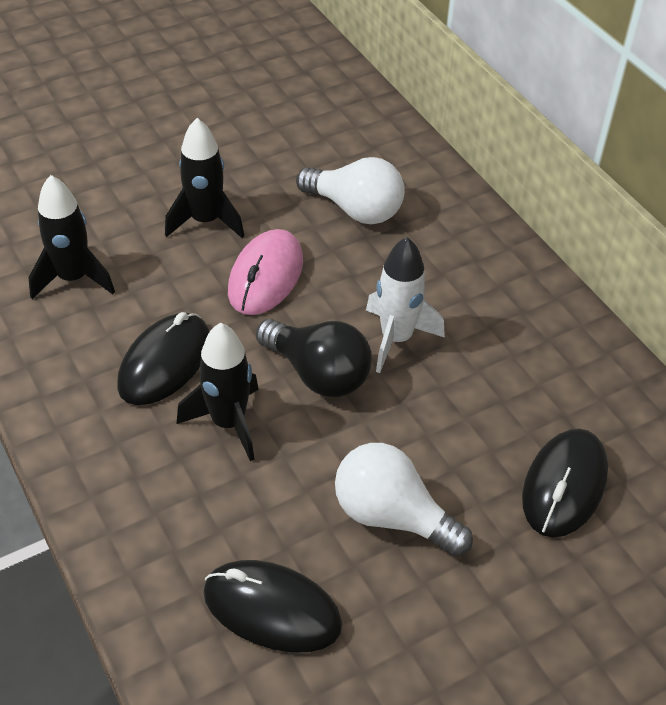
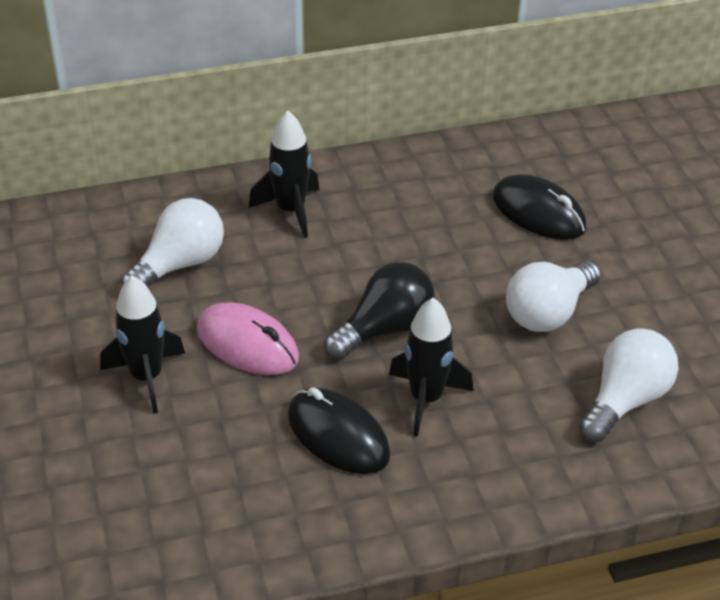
camera: 75 degrees left, 5 degrees down
(73, 278) = (190, 498): black rocket -> black rocket (291, 210)
(272, 609) = (625, 400): black mouse -> white light bulb
(396, 338) = (359, 271): white rocket -> none

